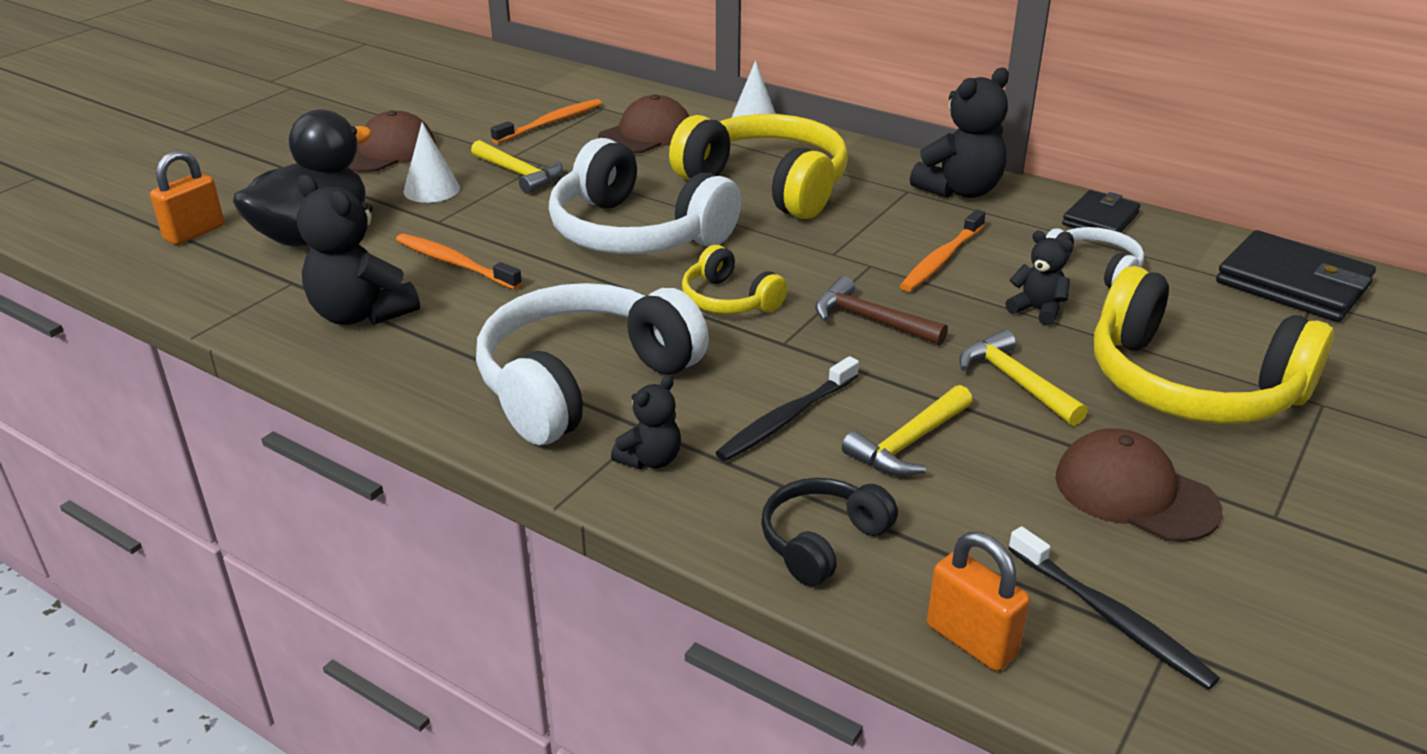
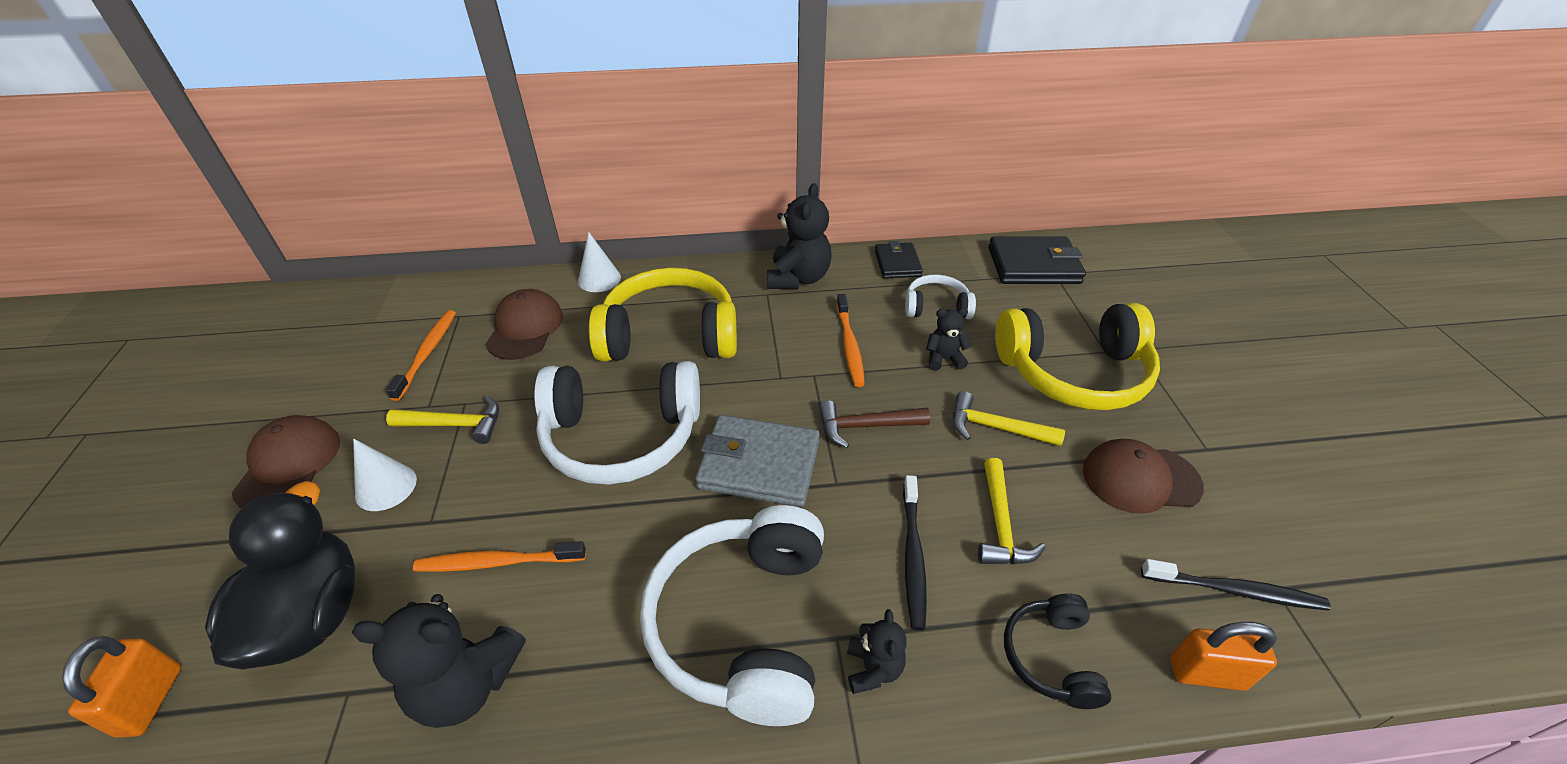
camera: 40 degrees left, 10 degrees up
(729, 300) = (759, 464): yellow headphones -> grey wallet

